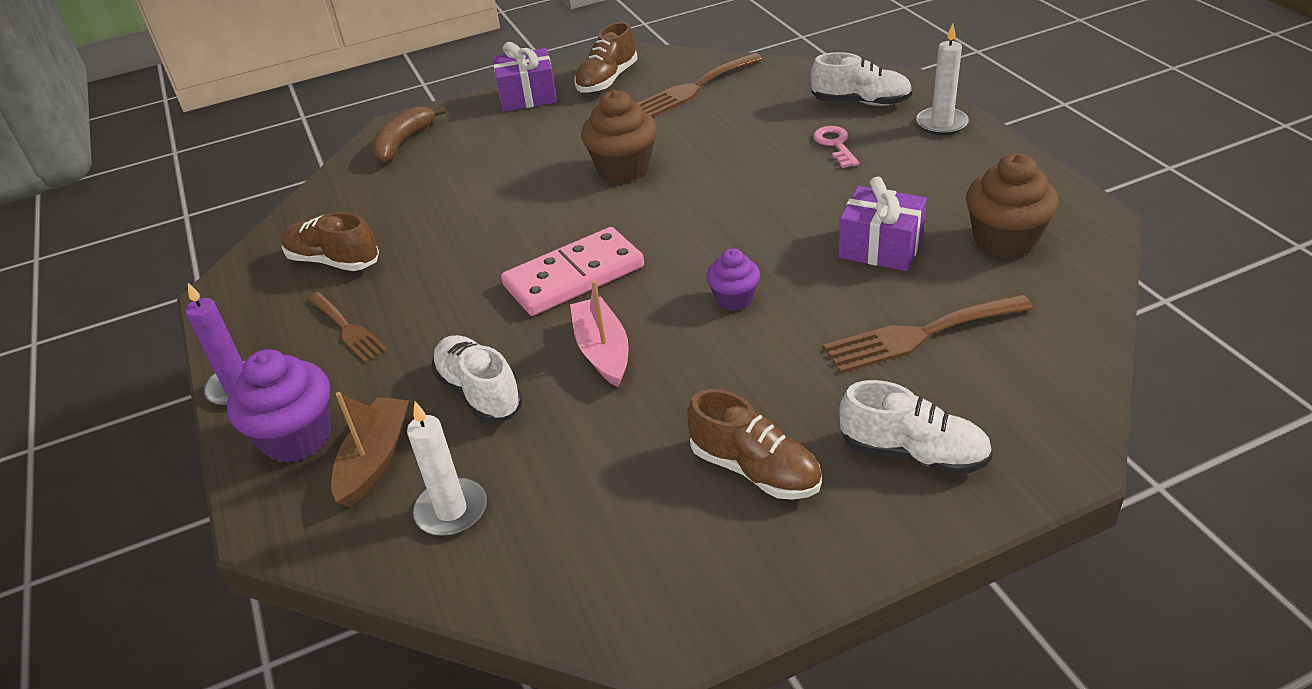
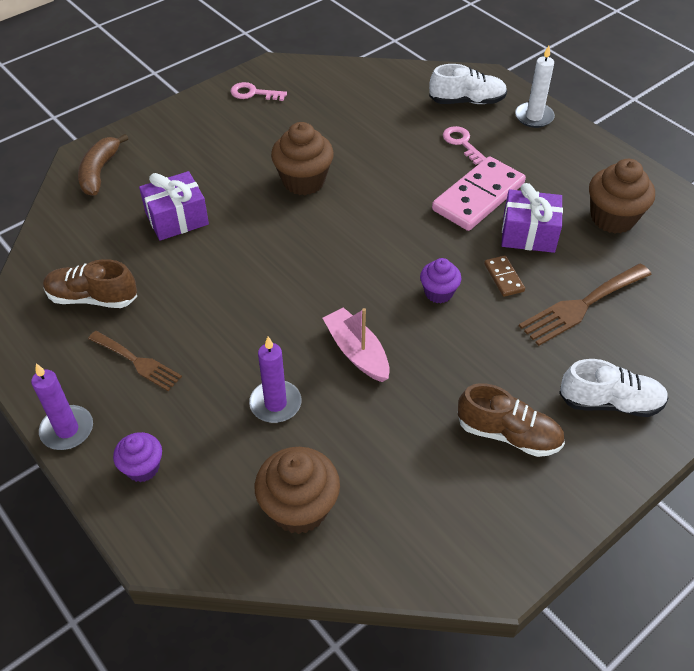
camera: 20 degrees left, 10 degrees up
(297, 437) = (142, 468): purple cupcake -> purple cupcake, size x0.60
(375, 459) = (217, 476): brown boat -> none
(451, 510) = (299, 508): white candle -> brown cupcake
(479, 393) = (275, 403): white shoe -> purple candle
(528, 96) = (191, 115): purple gift -> purple gift (177, 219)
(574, 276) = (306, 287): pink domino -> pink domino (478, 197)
(607, 80) = (253, 93): brown shoe -> pink key
(694, 88) = (330, 96): brown fork -> none
(826, 292) = (503, 277): none -> brown domino

